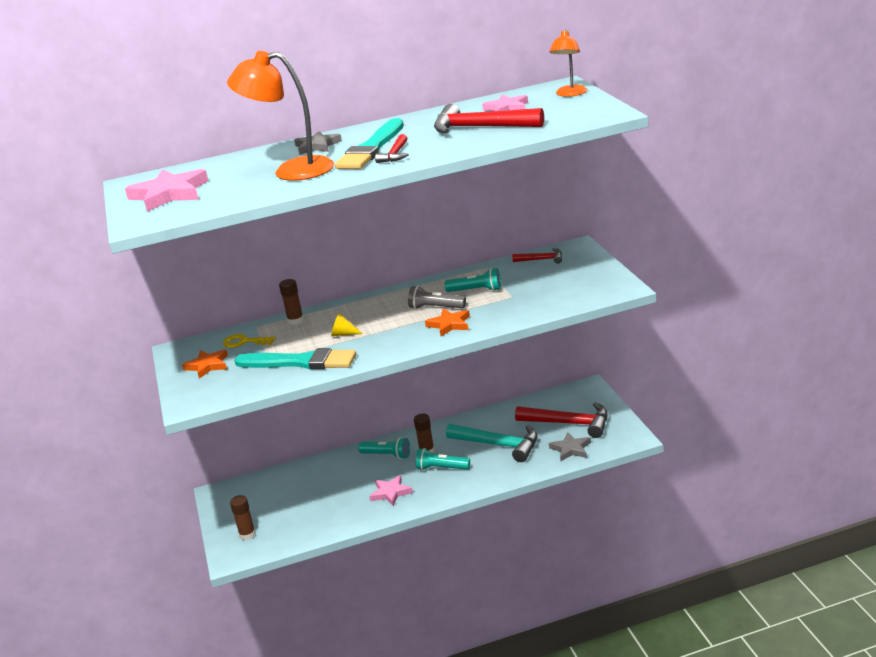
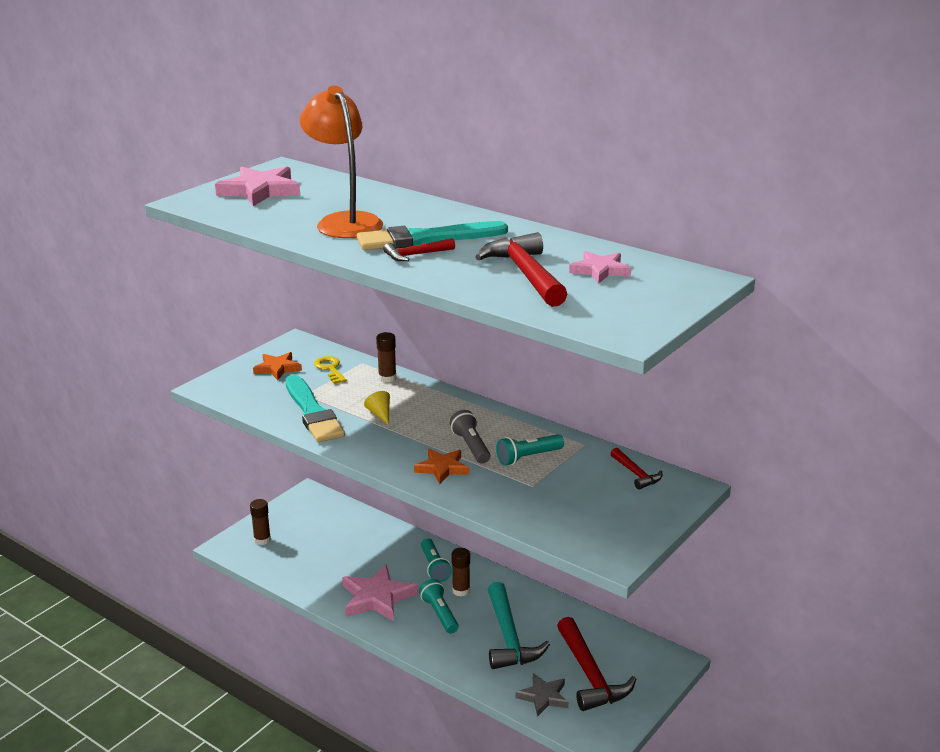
camera: 50 degrees right, 0 degrees up
(317, 146) = (417, 212): grey star -> none
(390, 493) = (377, 598): pink star -> pink star, size x1.61
(476, 290) = (528, 457): turquoise flashlight -> turquoise flashlight turned 90 degrees clockwise
(570, 94) = (679, 292): orange lamp -> none

